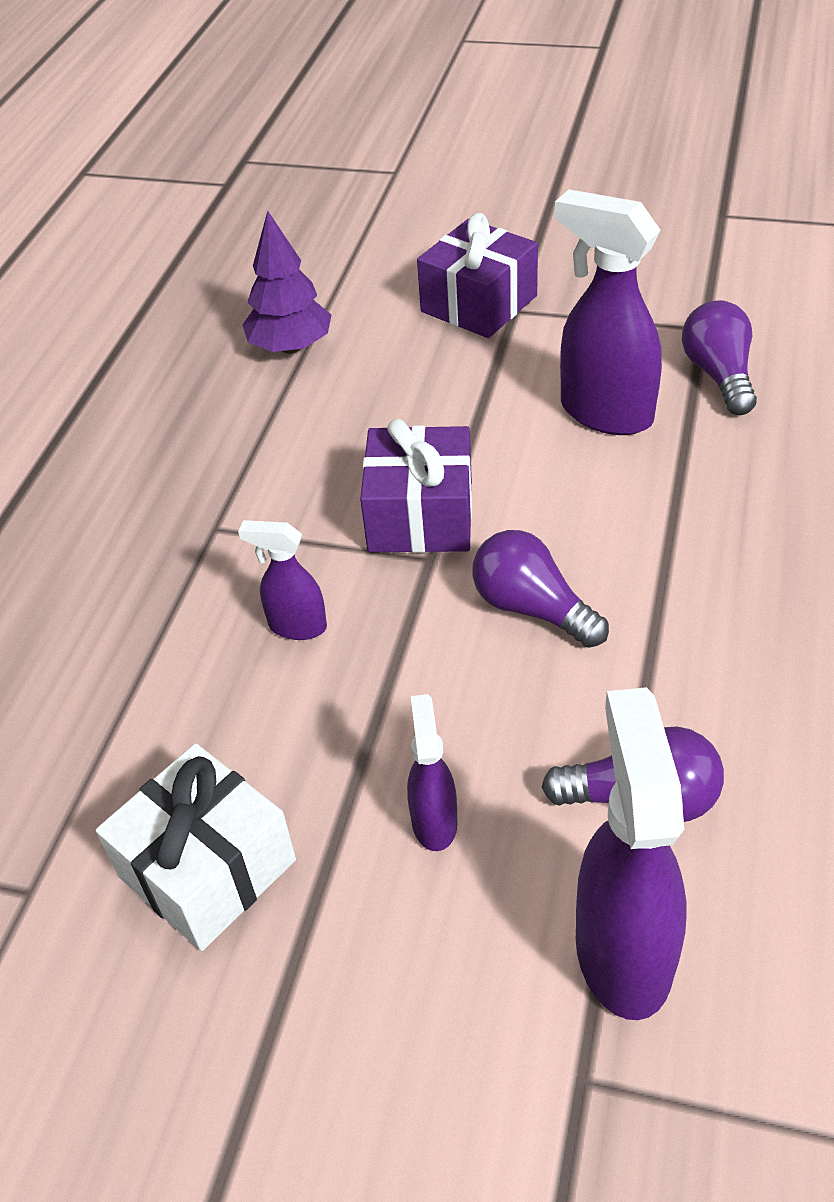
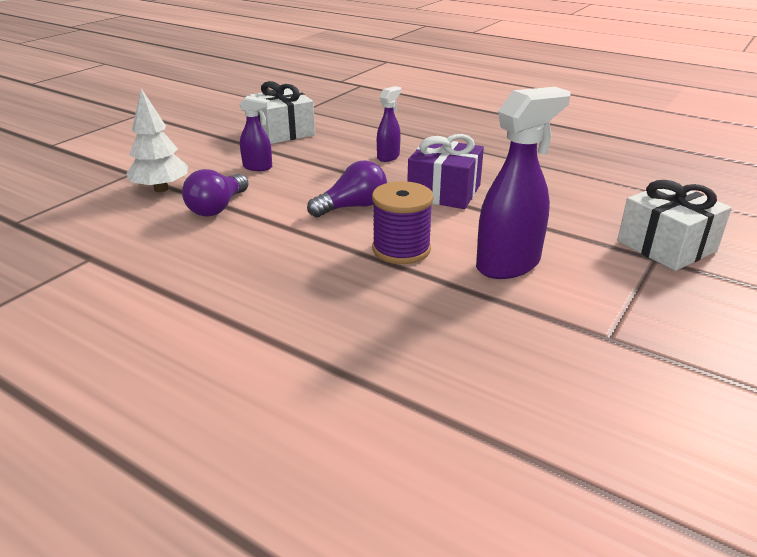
camera: 105 degrees right, 15 degrees down
(291, 347) = (623, 180): purple tree -> none
(478, 304) = (666, 246): purple gift -> white gift
(622, 951) = (161, 189): purple spray bottle -> white tree
(631, 515) = (401, 249): none -> purple spool
(719, 375) = (535, 325): purple light bulb -> none

